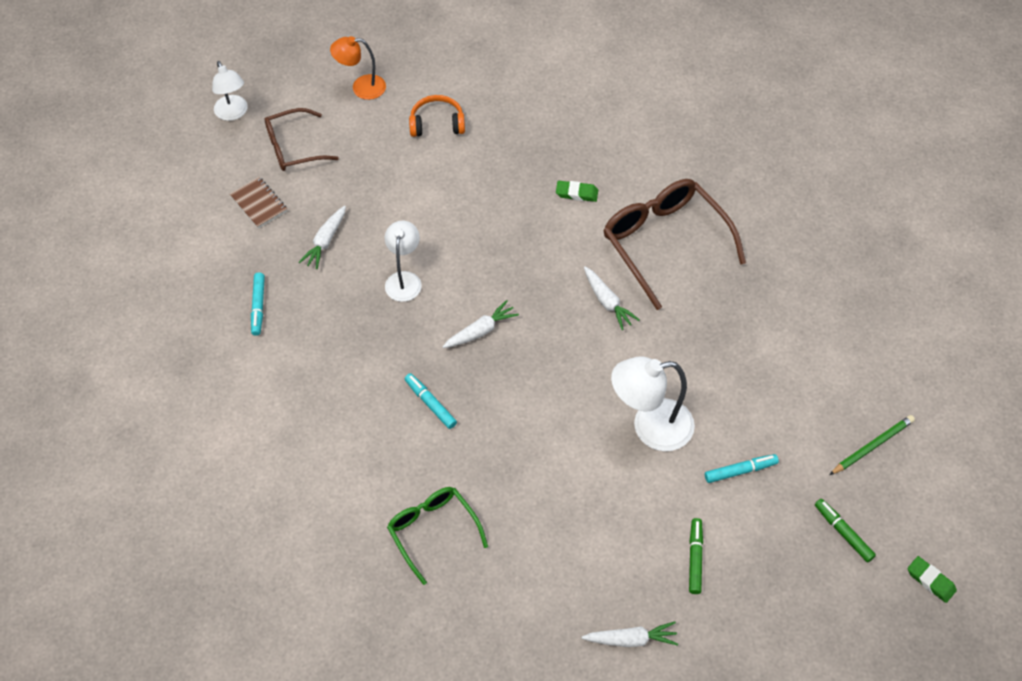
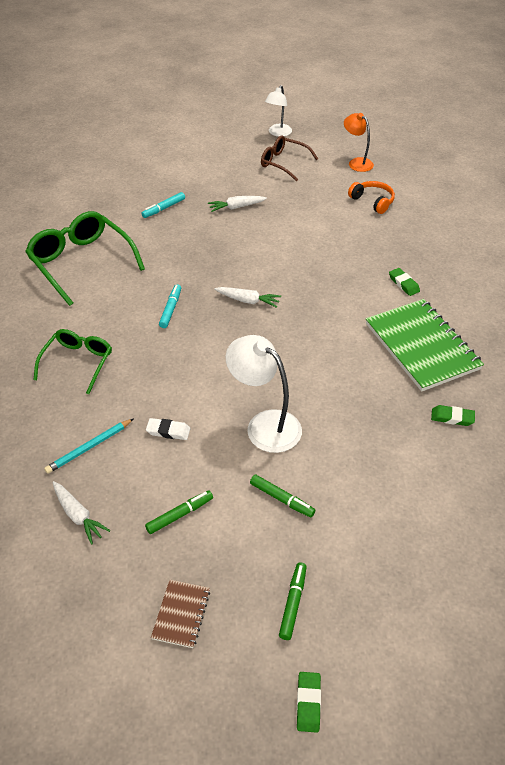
camera: 50 degrees right, 10 degrees down
(259, 203) = (231, 172): brown notebook -> brown notebook (181, 614)
(275, 439) = (81, 263): none -> green glasses
(404, 279) = (247, 250): white lamp -> none
(557, 585) = (89, 447): none -> turquoise pencil
(593, 508) = (168, 431): none -> white eraser
(607, 302) = (339, 345): white carrot -> none
(665, 243) = (422, 346): brown glasses -> green notebook
(740, 471) = (282, 499): turquoise marker -> green marker
(760, 286) = (452, 417): none -> green eraser
(872, 446) = (394, 576): green pencil -> none

